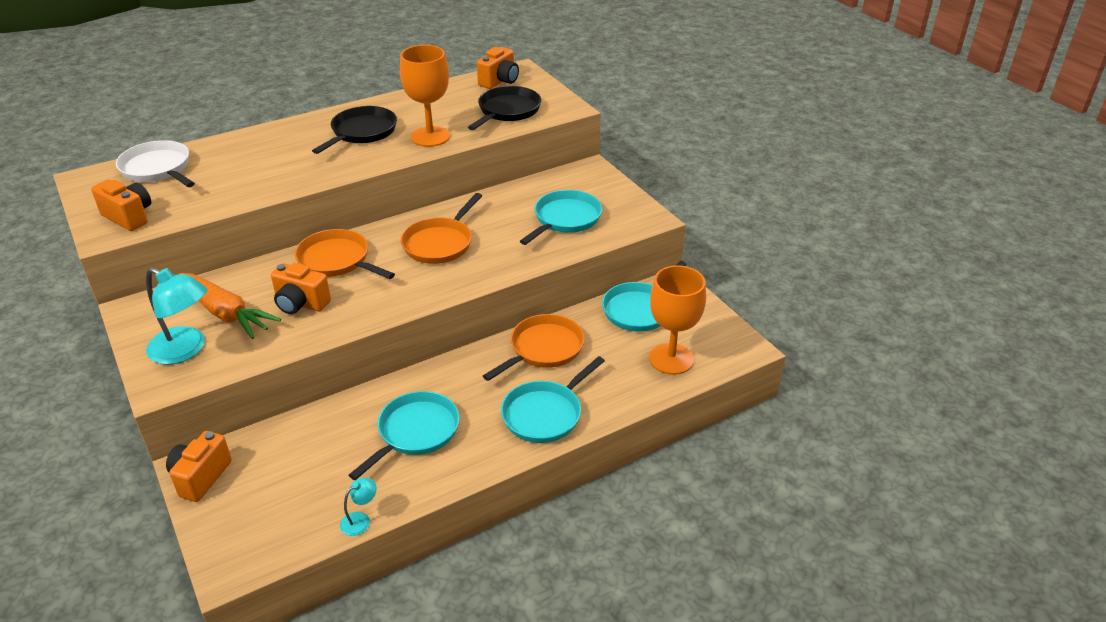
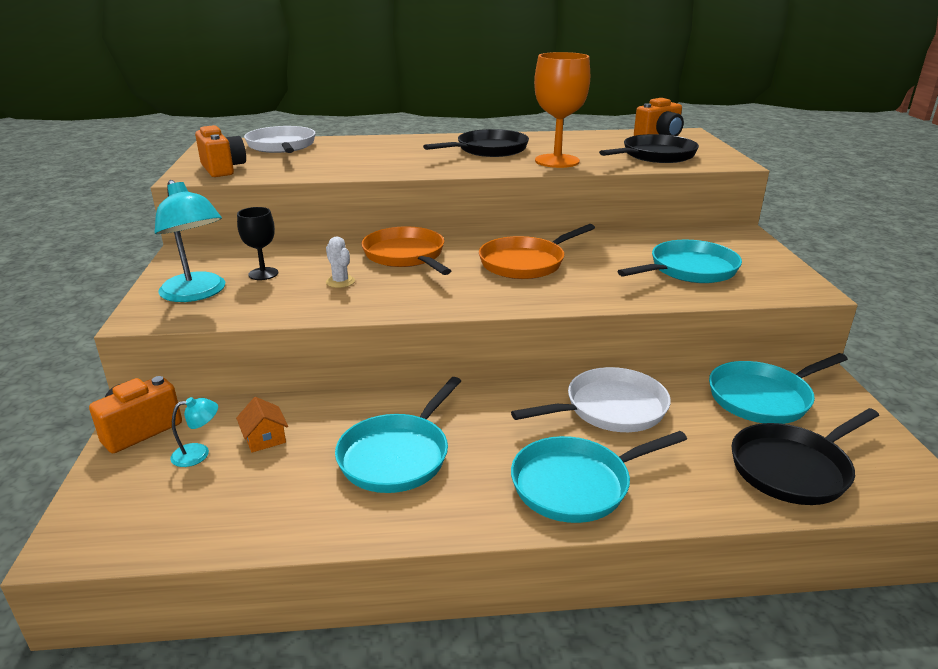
camera: 25 degrees right, 10 degrees down
(226, 313) = (263, 274): orange carrot -> black goblet
(301, 304) = (340, 282): orange camera -> white cactus
(308, 451) = (264, 438): none -> orange house
(360, 520) = (261, 538): turquoise lamp -> turquoise lamp (198, 453)
(415, 432) = (397, 455): turquoise pan -> turquoise pan turned 150 degrees clockwise
(543, 349) = (610, 409): orange pan -> white pan
(671, 359) = (793, 468): orange goblet -> black pan

